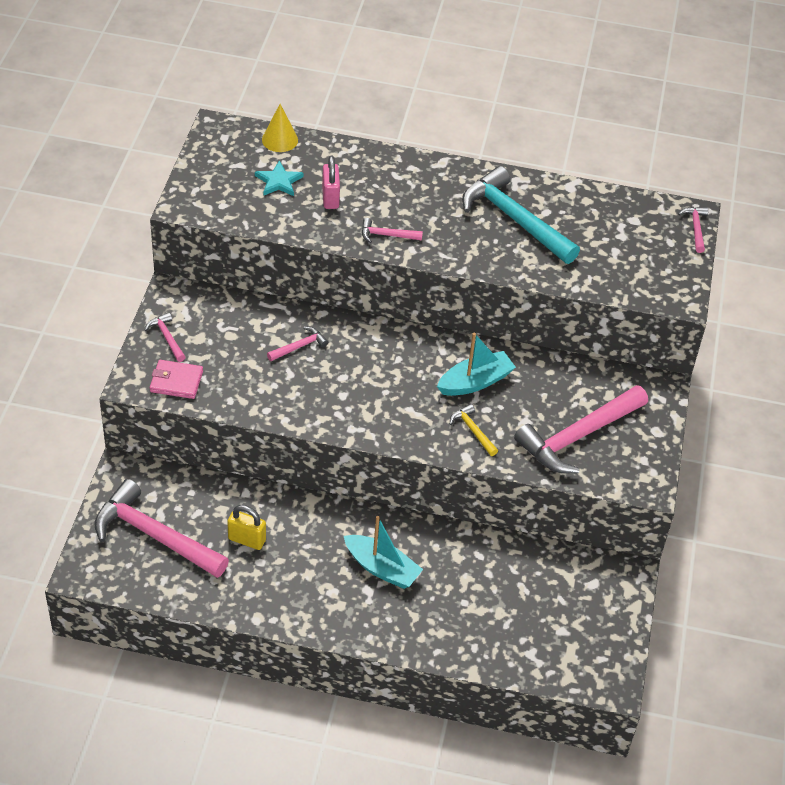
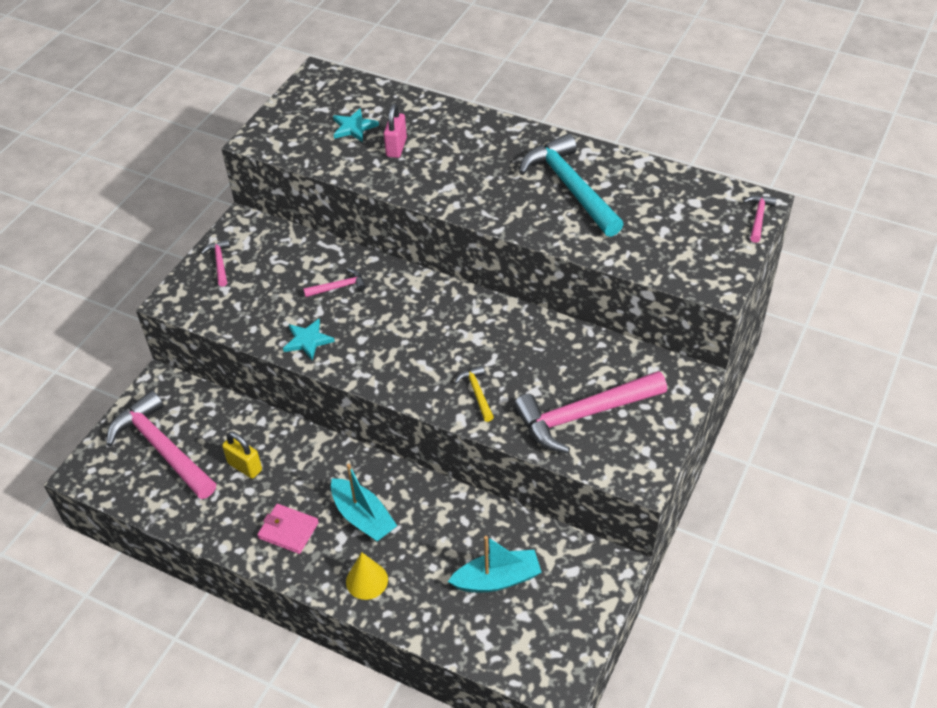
camera: 20 degrees right, 0 degrees up
(176, 381) = (211, 304): pink wallet -> pink wallet (288, 530)
(280, 140) = (370, 90): yellow cone -> yellow cone (367, 580)
(290, 404) = (307, 340): none -> turquoise star
(386, 235) = (436, 188): pink hammer -> none
(475, 382) = (497, 345): turquoise boat -> turquoise boat (497, 579)

